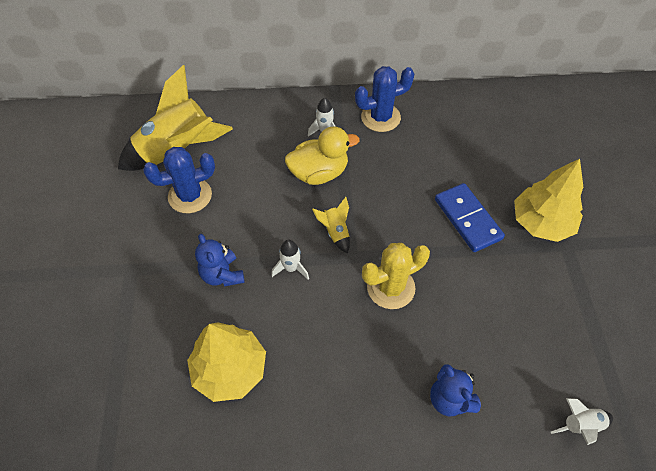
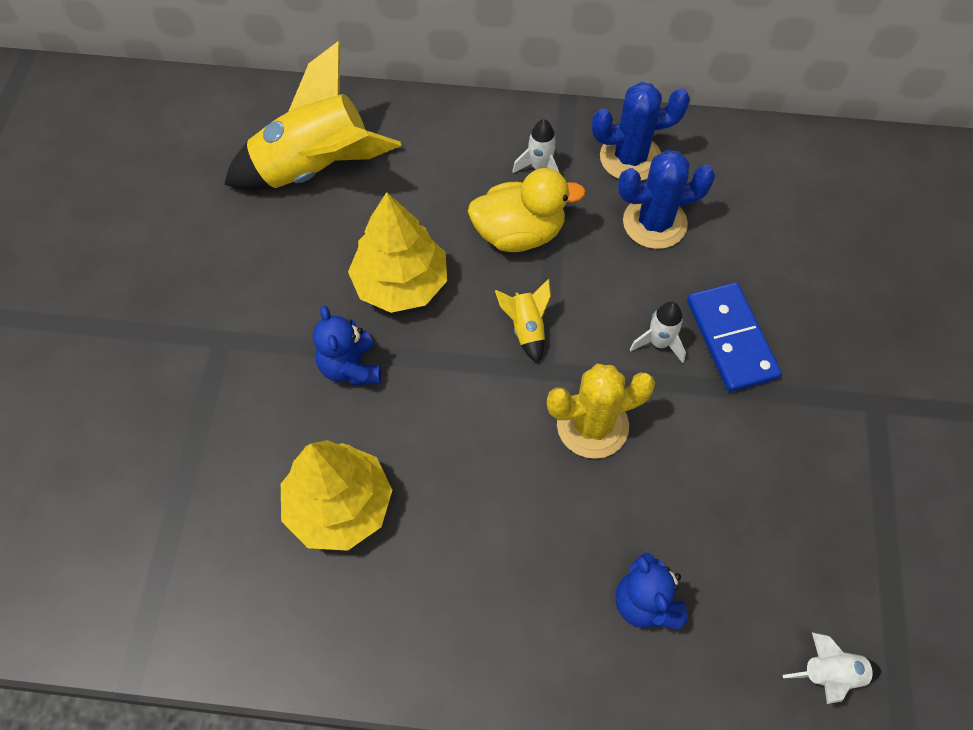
camera: 10 degrees right, 5 degrees up
(190, 196) = (322, 241): blue cactus -> blue cactus (654, 223)
(291, 268) = (451, 373): white rocket -> white rocket (659, 343)
(541, 222) = (844, 362): yellow tree -> yellow tree (401, 283)

